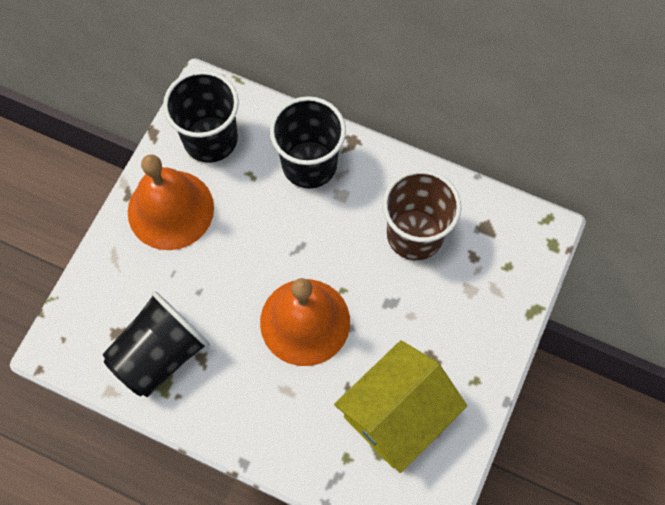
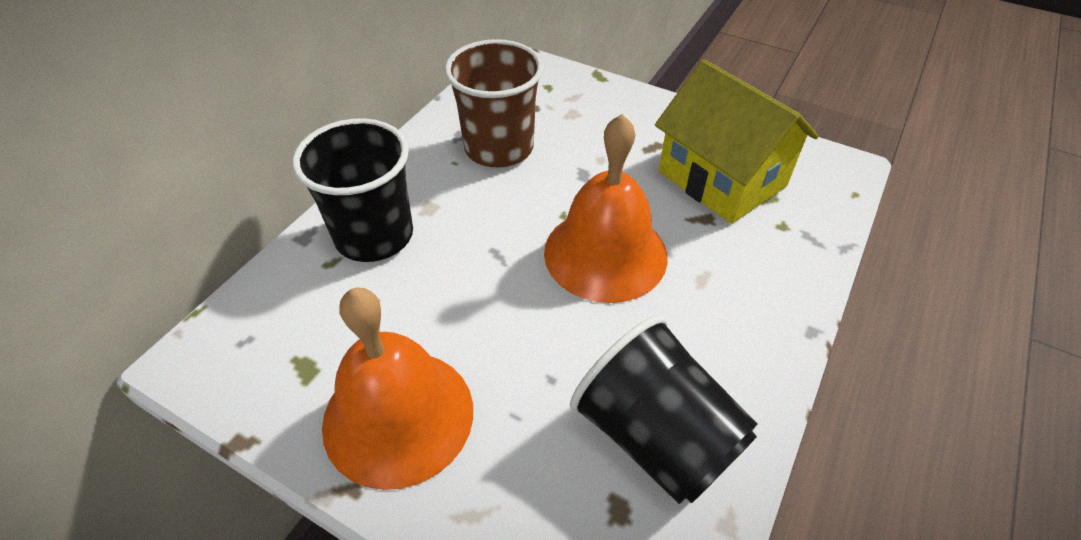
camera: 85 degrees left, 20 degrees down
(210, 139) = (287, 353): black cup -> none

